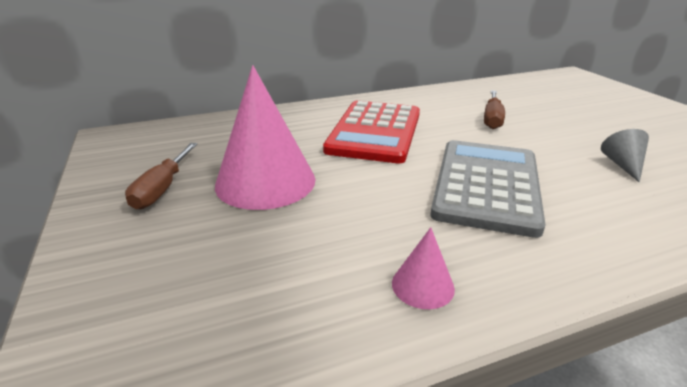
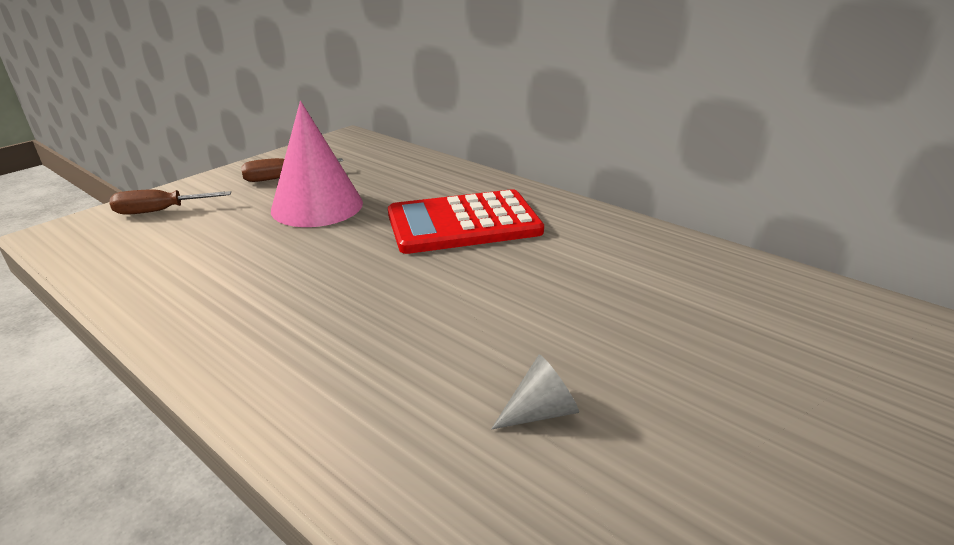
camera: 60 degrees right, 0 degrees up
(422, 285) = (193, 306): pink cone -> none
(486, 186) = (387, 308): grey calculator -> none
(492, 119) = (591, 284): brown screwdriver -> brown screwdriver (160, 211)

